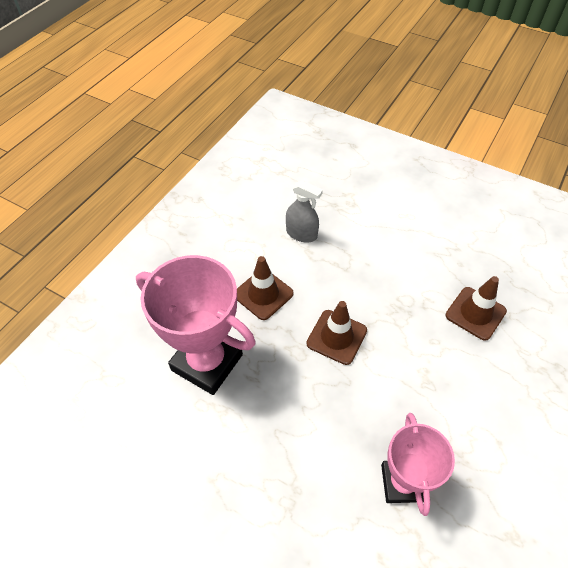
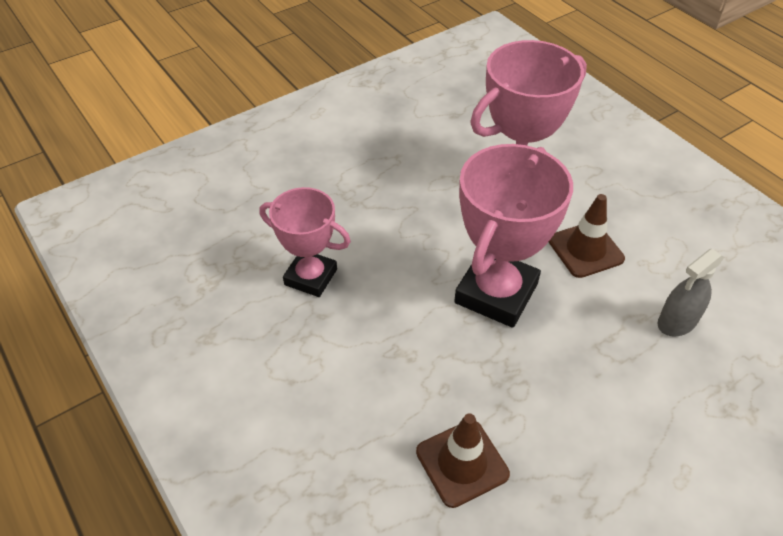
camera: 115 degrees right, 5 degrees down
(336, 337) = (496, 293): brown traffic cone -> pink trophy

